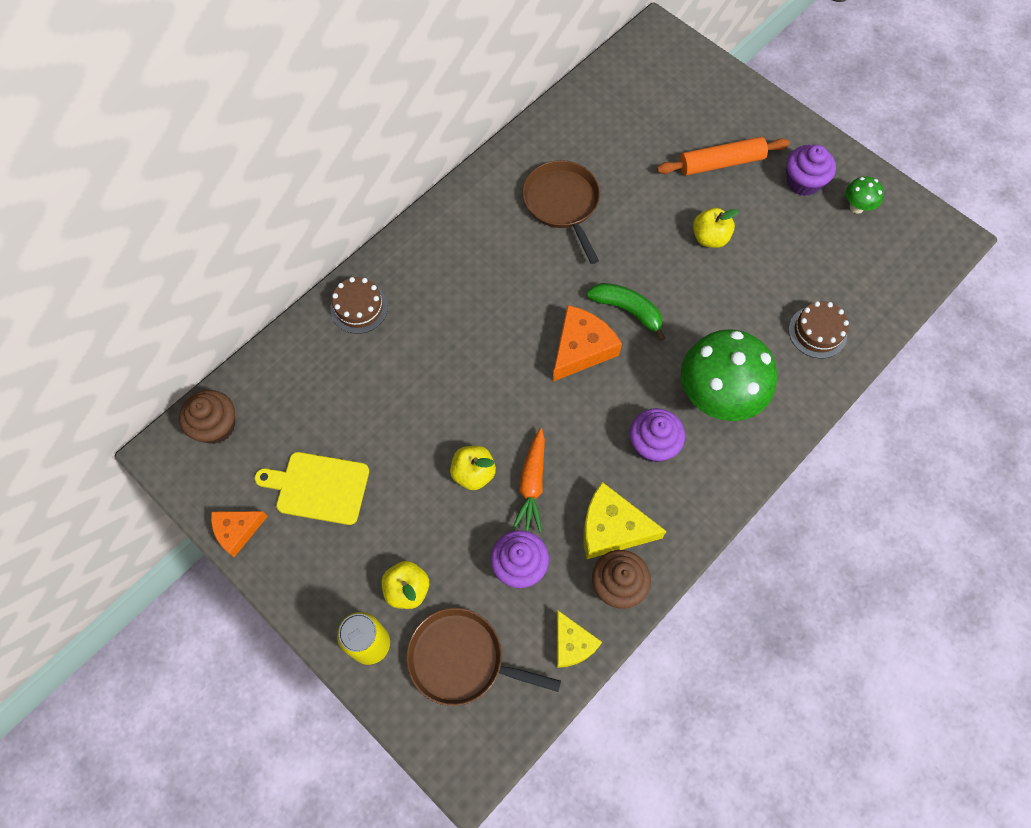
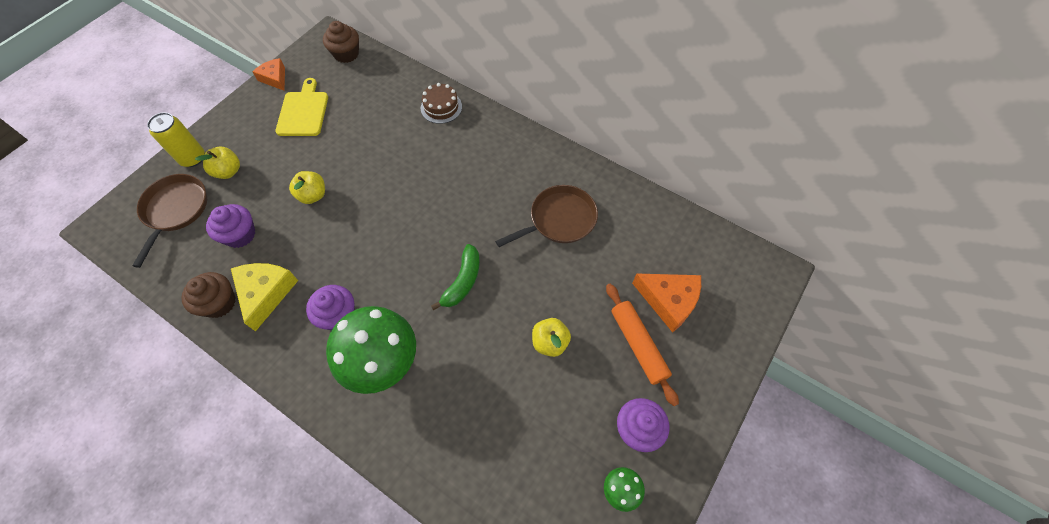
camera: 80 degrees right, 5 degrees down
(532, 484) = (303, 233): orange carrot -> none
(572, 644) = (177, 277): yellow cheese -> none
(581, 348) = (422, 251): orange cheese -> orange cheese (669, 301)
(817, 332) = (461, 454): brown cake -> none

